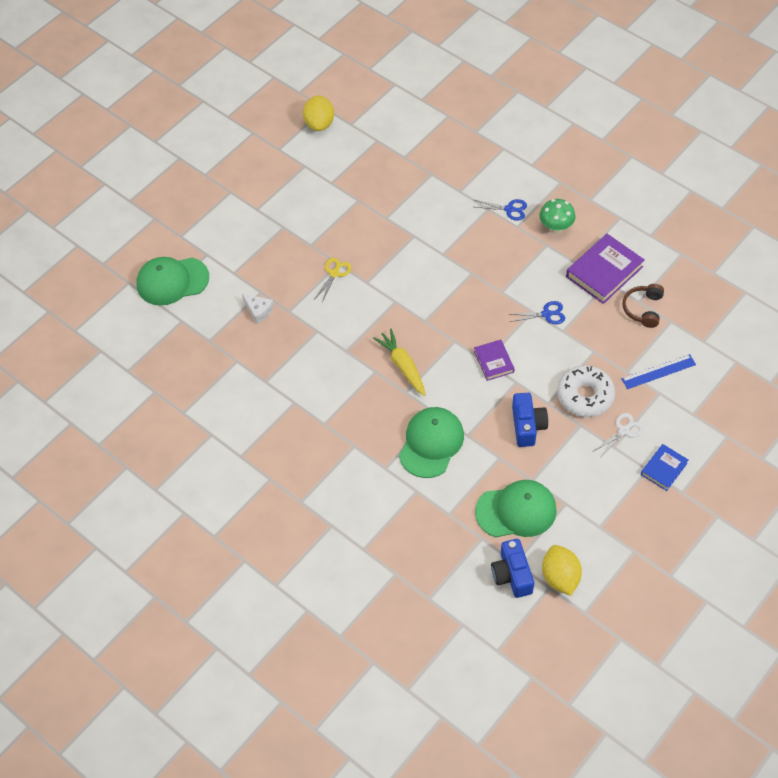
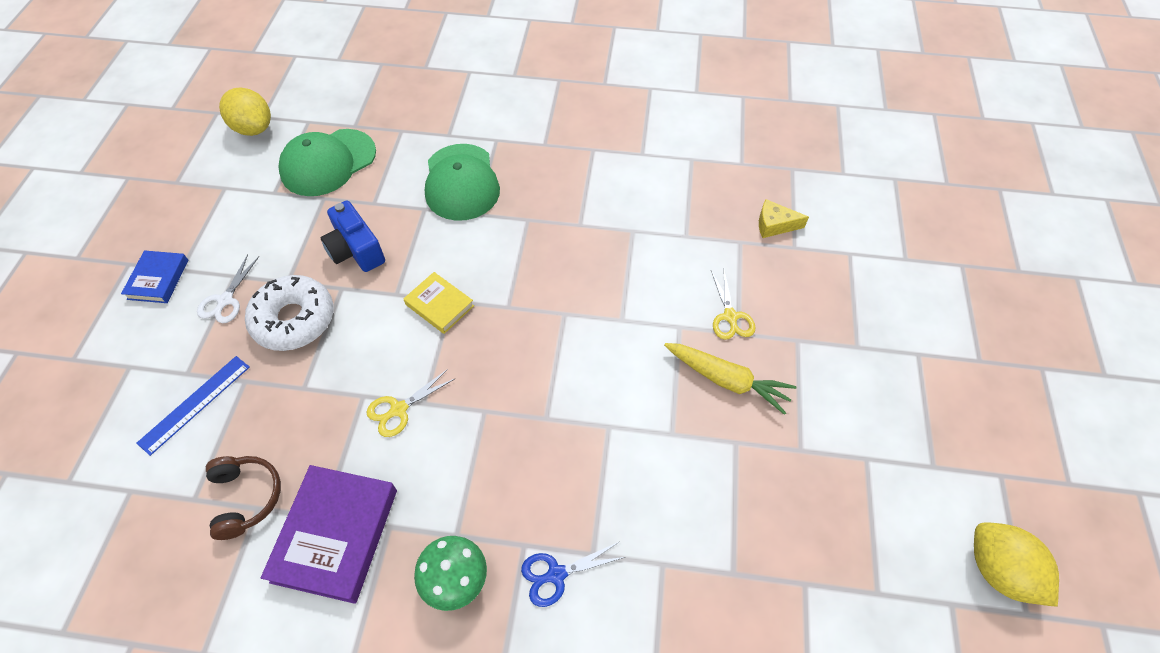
camera: 145 degrees right, 0 degrees up
(172, 281) = (904, 208): green cap -> none
(258, 310) = (774, 225): white cheese -> yellow cheese
(402, 366) = (552, 246): yellow carrot -> yellow carrot (727, 380)
(493, 362) = (439, 305): purple book -> yellow book
(512, 575) = (306, 111): blue camera -> none
(547, 314) = (398, 409): blue scissors -> yellow scissors

